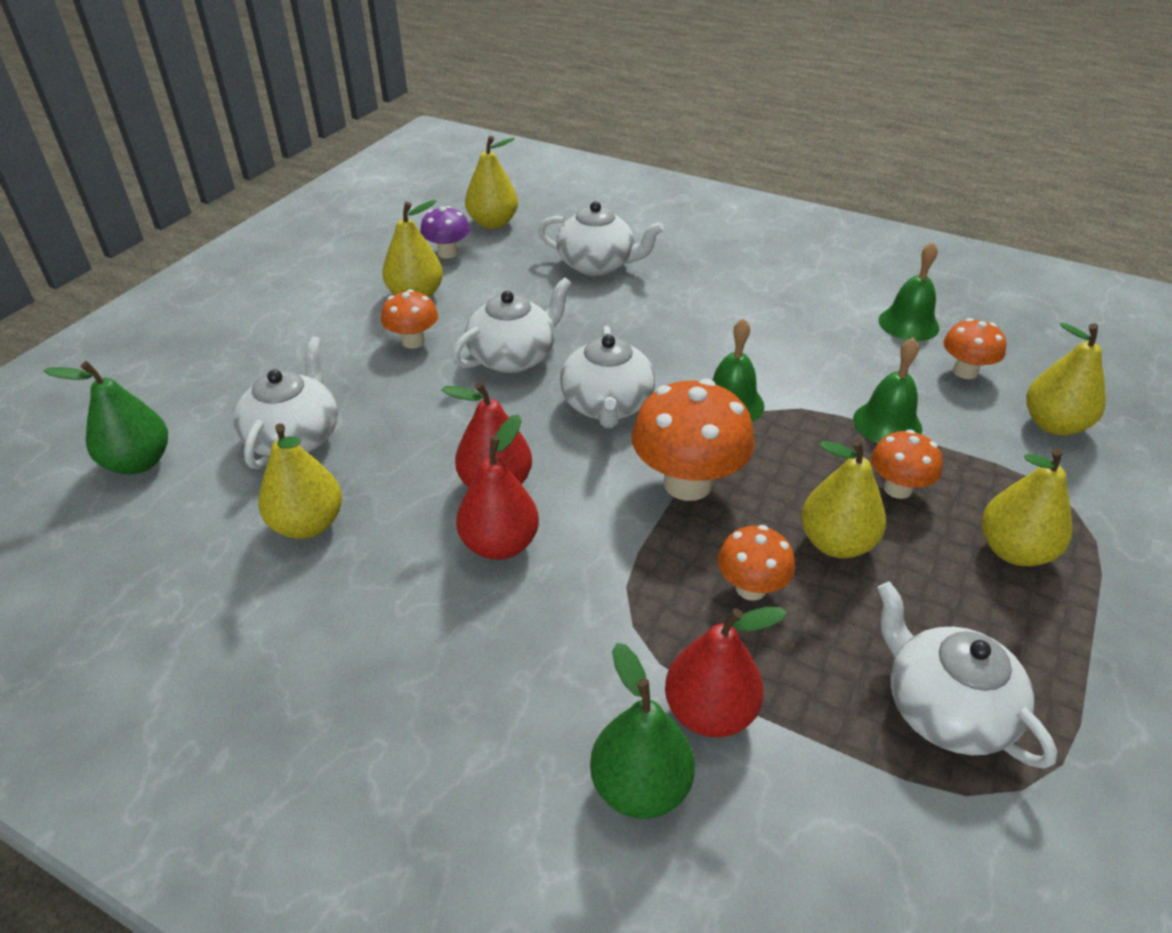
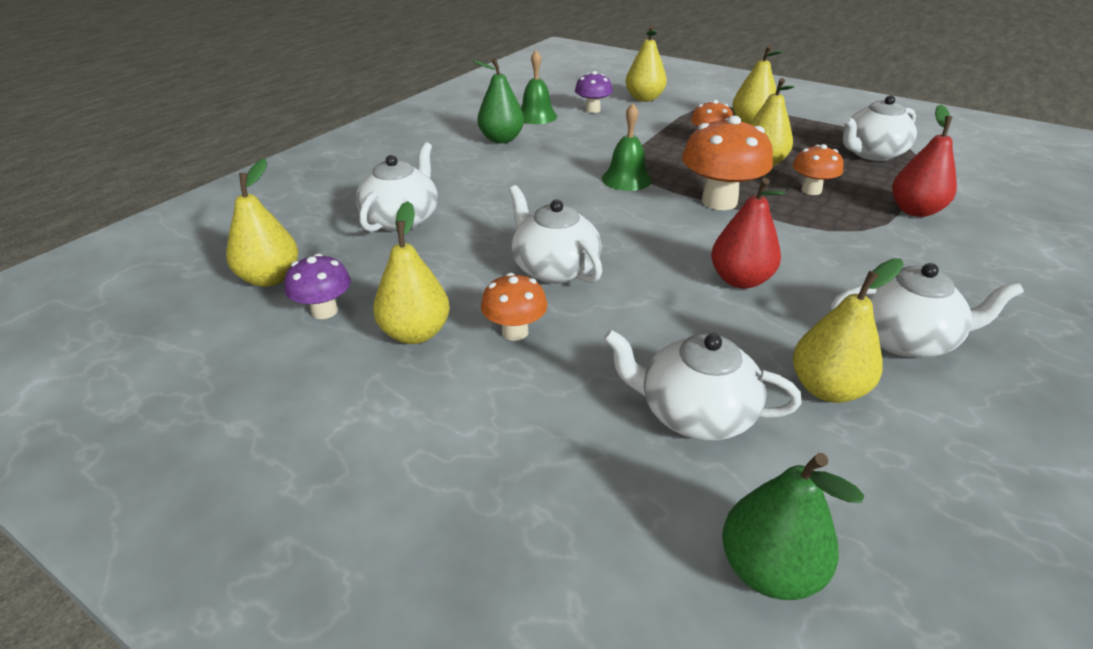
camera: 85 degrees left, 5 degrees down
(500, 544) = (810, 278): red pear -> none
(607, 405) = (630, 226): white teapot -> white teapot (903, 339)
(640, 786) = (981, 234): green pear -> green pear (501, 139)
(887, 423) = (646, 136): green bell -> none
(965, 371) = (592, 110): orange mushroom -> purple mushroom

